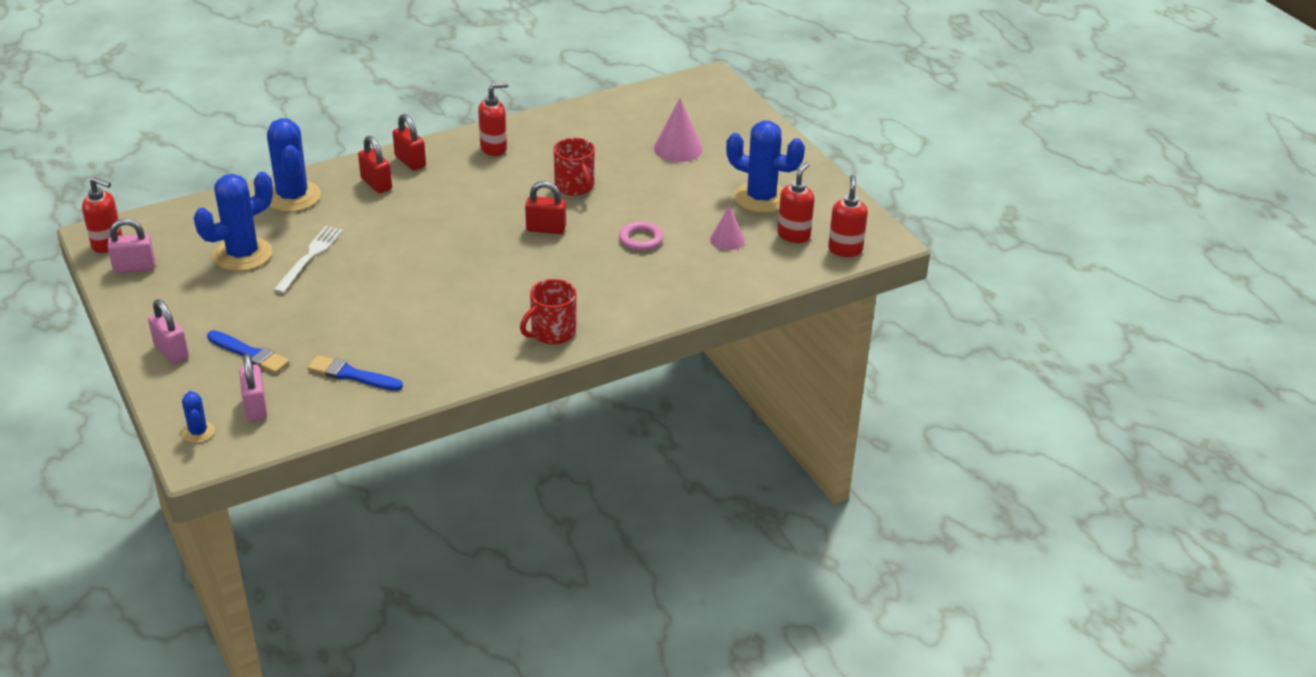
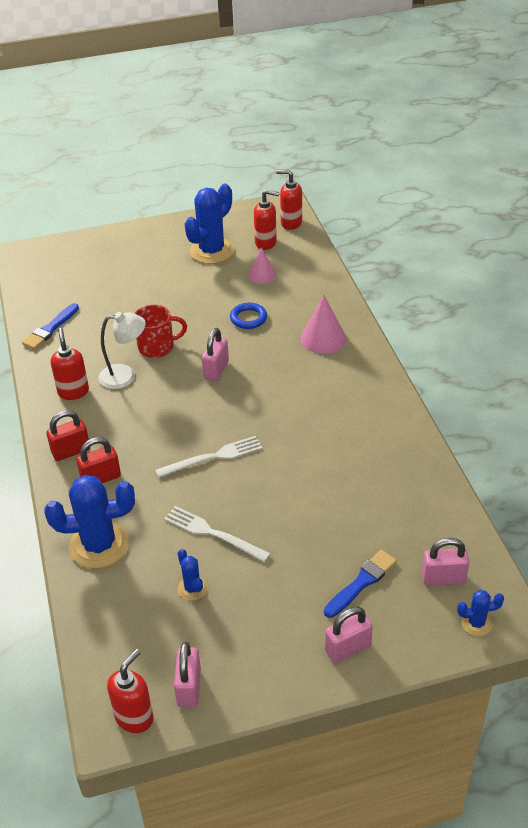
camera: 75 degrees left, 5 degrees up
(242, 254) = (192, 588): blue cactus -> blue cactus, size x0.48
(351, 375) = (403, 508): blue brush -> blue brush (50, 329)
(412, 244) = (213, 457): none -> white fork
(524, 174) = (125, 376): none -> white lamp
(546, 229) = (216, 370): red padlock -> pink padlock
(552, 332) = (364, 379): red mug -> none
(641, 239) = (248, 318): pink ring -> blue ring
(678, 148) = (122, 283): pink cone -> pink cone (323, 338)
(794, 235) = (266, 243): red soap dispenser -> red soap dispenser turned 150 degrees clockwise

